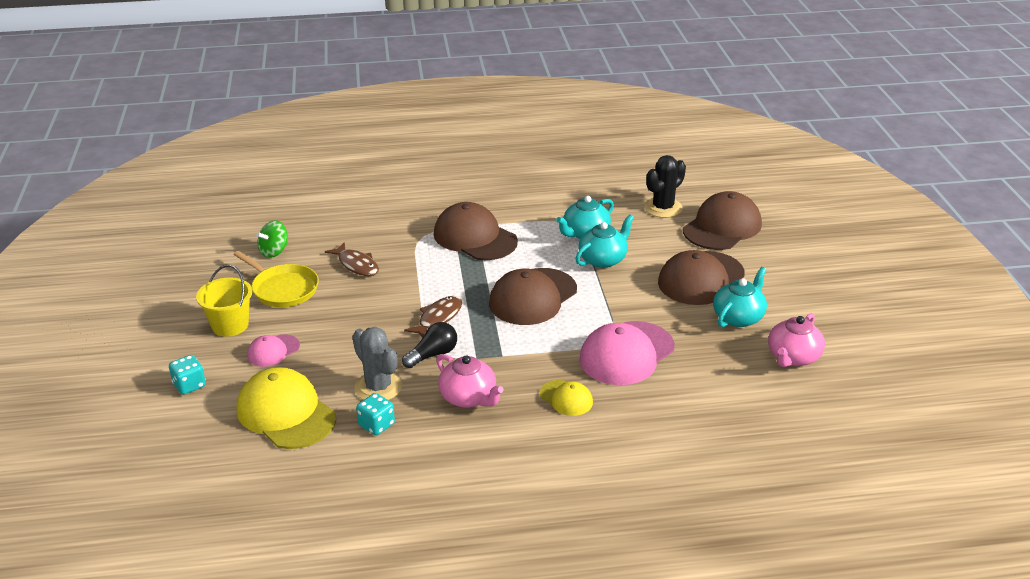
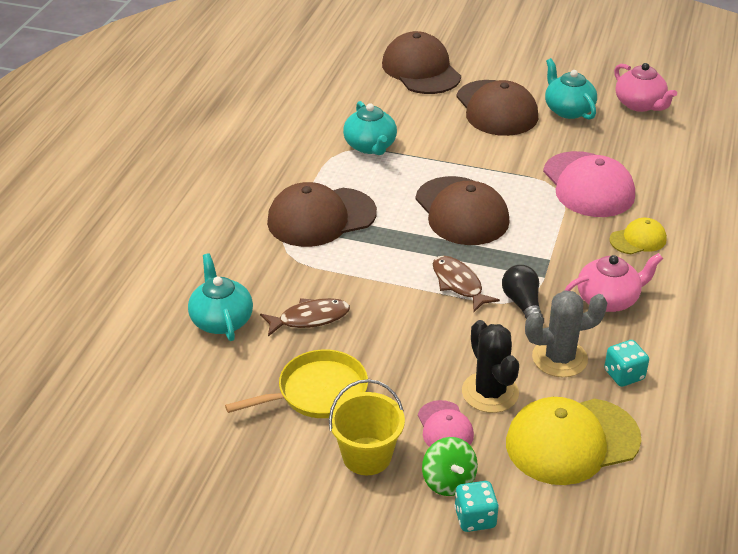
camera: 65 degrees left, 5 degrees up
(274, 251) = (224, 382): green spinning top -> green spinning top (448, 481)
(603, 259) = (425, 150): turquoise teapot -> turquoise teapot (221, 320)
(663, 208) = (361, 89): black cactus -> black cactus (490, 392)

